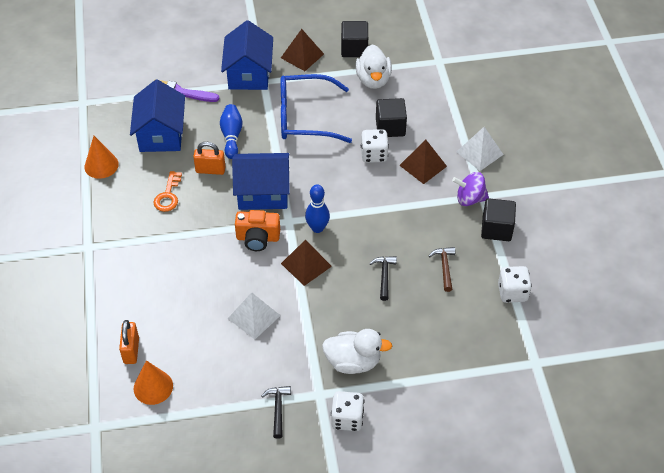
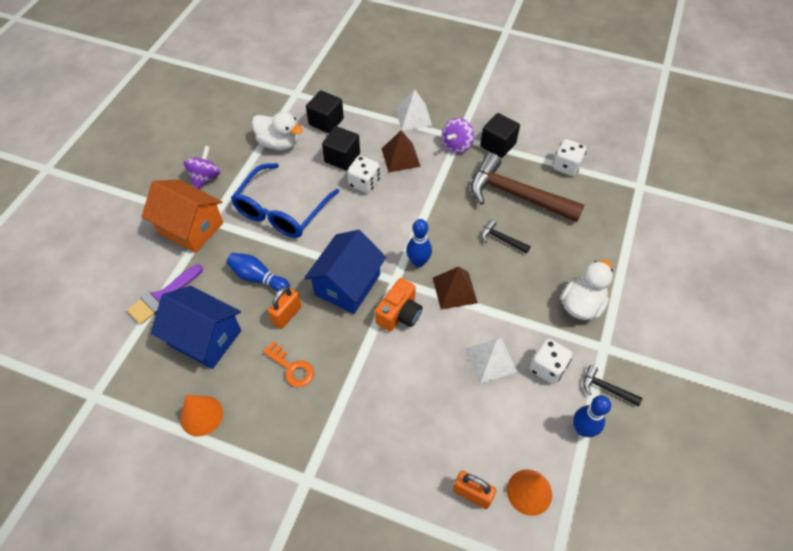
camera: 60 degrees left, 5 degrees up
(228, 404) = (582, 429): none -> blue bowling pin
(249, 74) = (190, 227): blue house -> orange house
(302, 56) = (205, 178): brown pyramid -> purple spinning top
(347, 418) = (639, 338): white dice -> white dice (547, 368)
(354, 49) = (231, 138): black cube -> black cube (326, 122)
(444, 267) = (516, 195): brown hammer -> brown hammer, size x2.35

